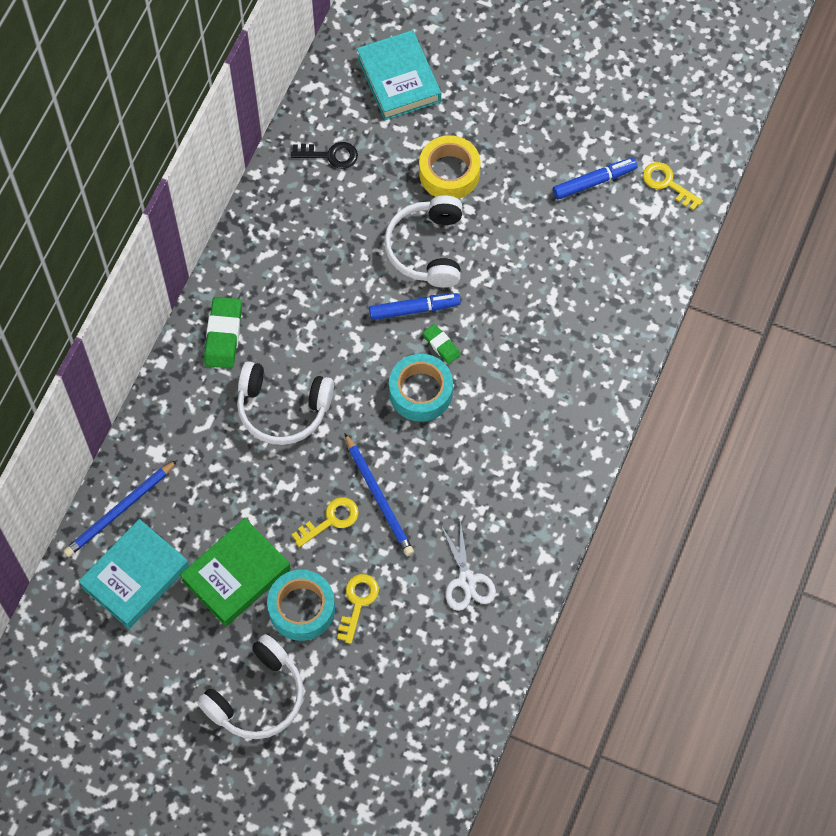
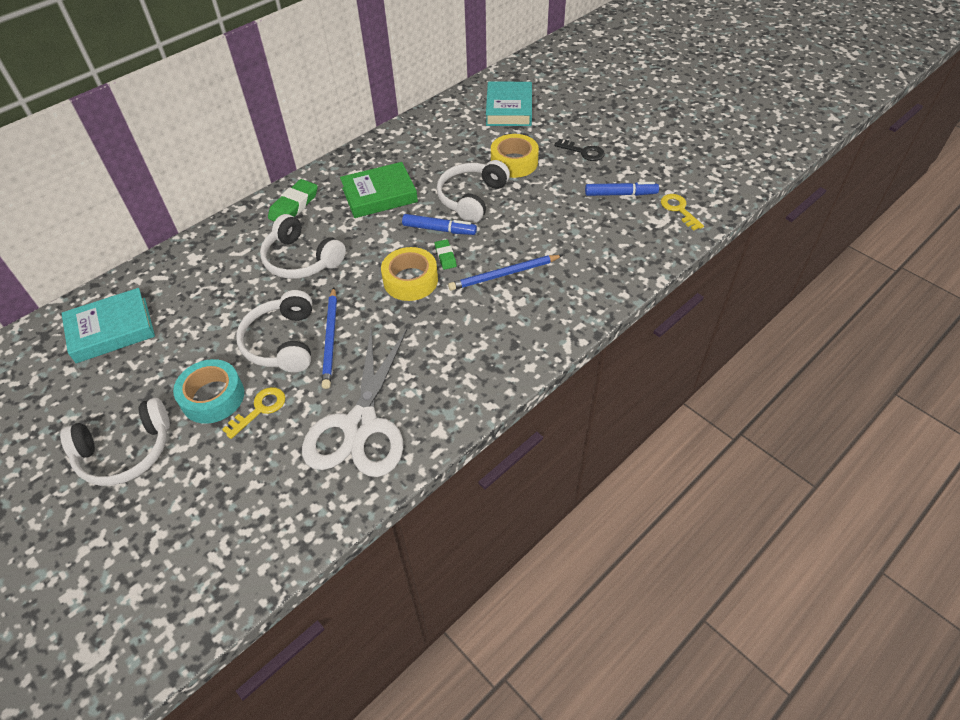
camera: 25 degrees right, 15 degrees down
(120, 510) = (139, 284): blue pencil -> blue pencil (504, 274)
(236, 575) = (183, 355): green book -> green book (379, 195)
(330, 155) = (437, 133): black key -> black key (583, 152)
(331, 520) = (282, 342): yellow key -> white headphones
(420, 392) = (410, 280): turquoise tape -> yellow tape
(467, 581) = (360, 426): white scissors -> white scissors, size x2.02

